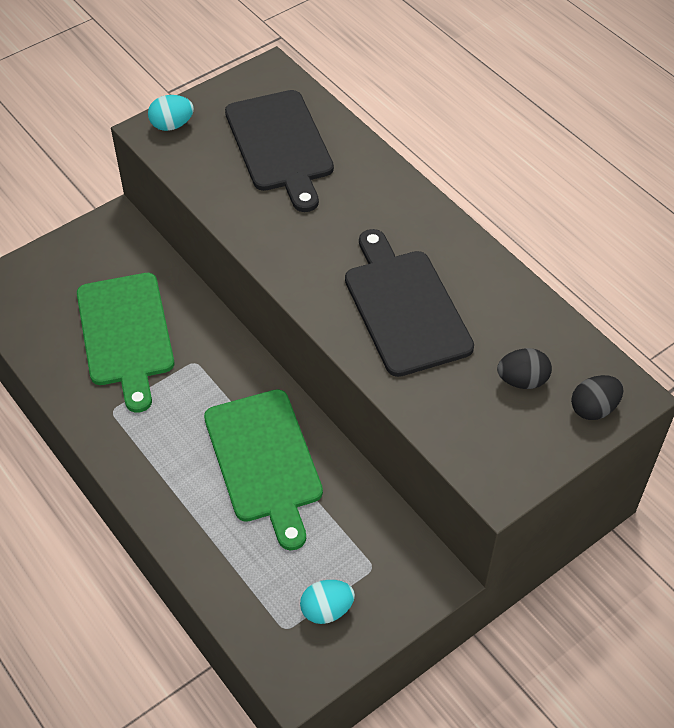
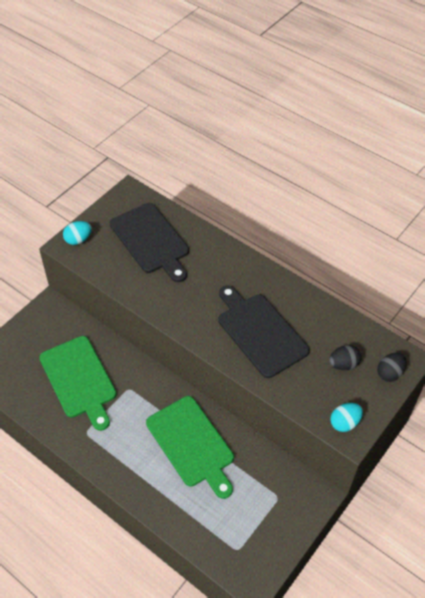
camera: 15 degrees left, 0 degrees up
(327, 610) = (259, 531): turquoise egg -> turquoise egg (344, 423)

